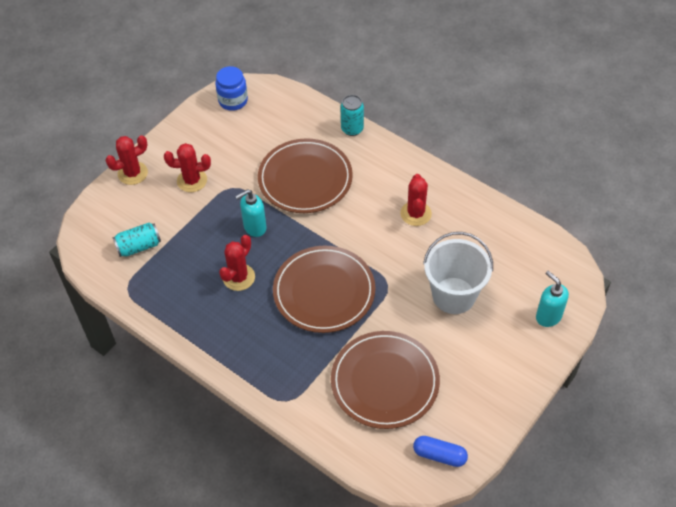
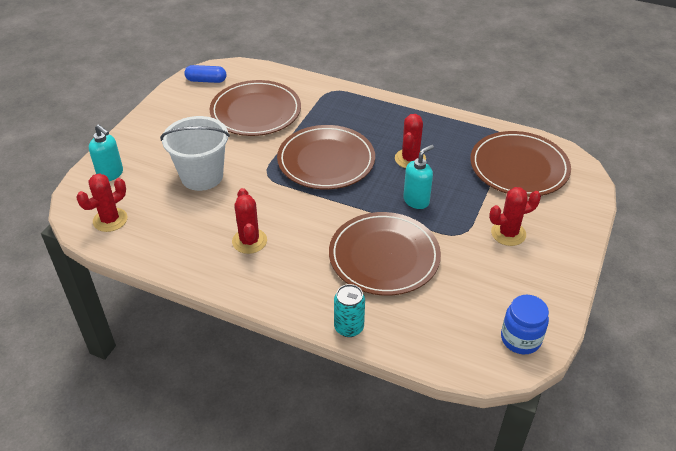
camera: 165 degrees right, 10 degrees down
(132, 173) = (577, 230): red cactus -> red cactus (110, 220)
(139, 246) = (519, 167): turquoise can -> brown plate

